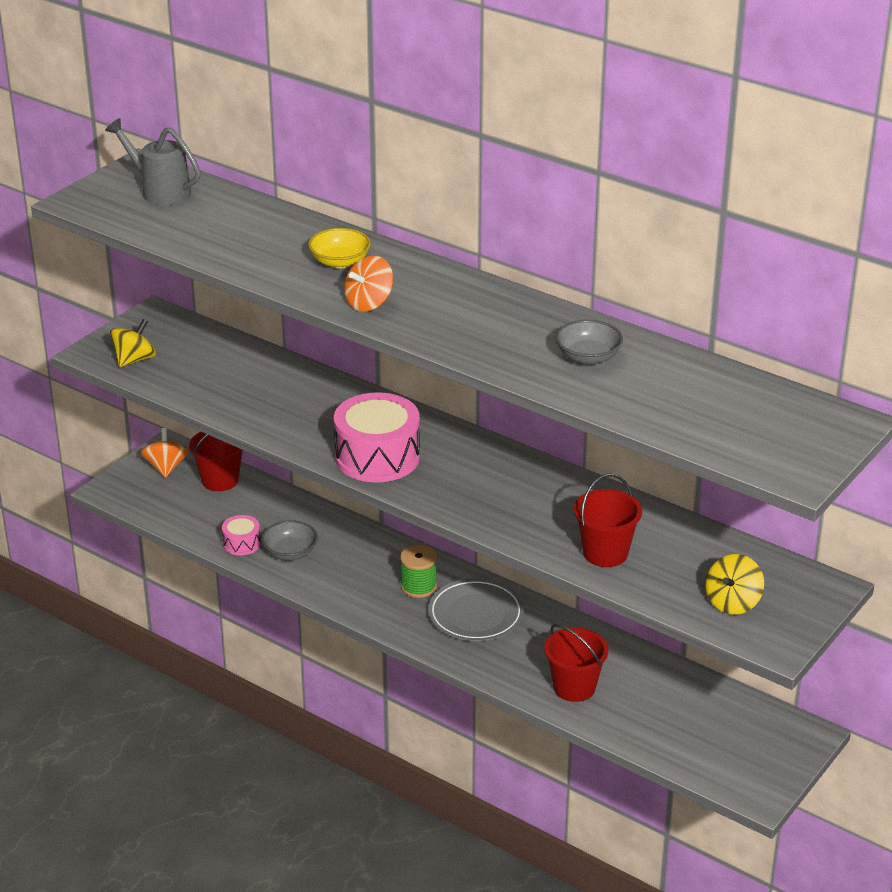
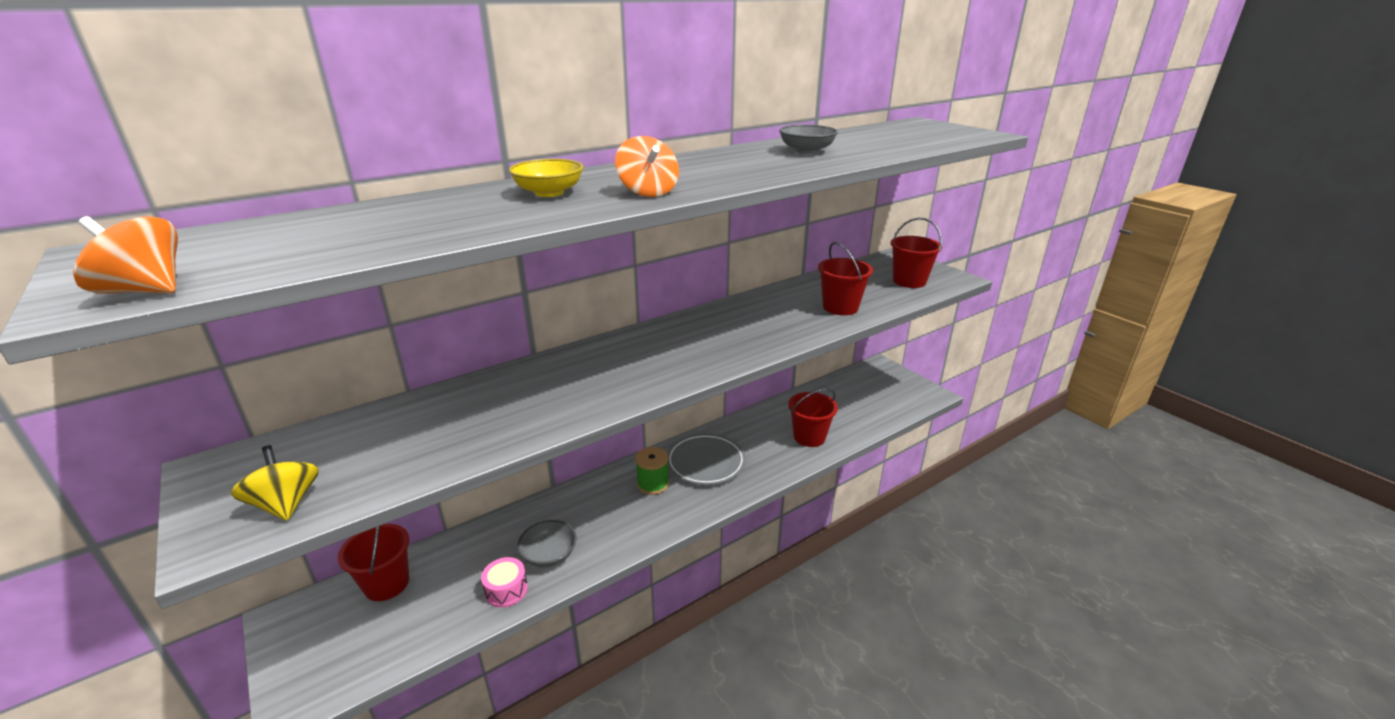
camera: 70 degrees left, 5 degrees down
(160, 191) = (206, 247): grey watering can -> none
(166, 467) = (314, 628): orange spinning top -> orange spinning top (145, 291)
(377, 457) = (650, 373): pink drum -> none
(732, 602) = (909, 281): yellow spinning top -> red bucket

